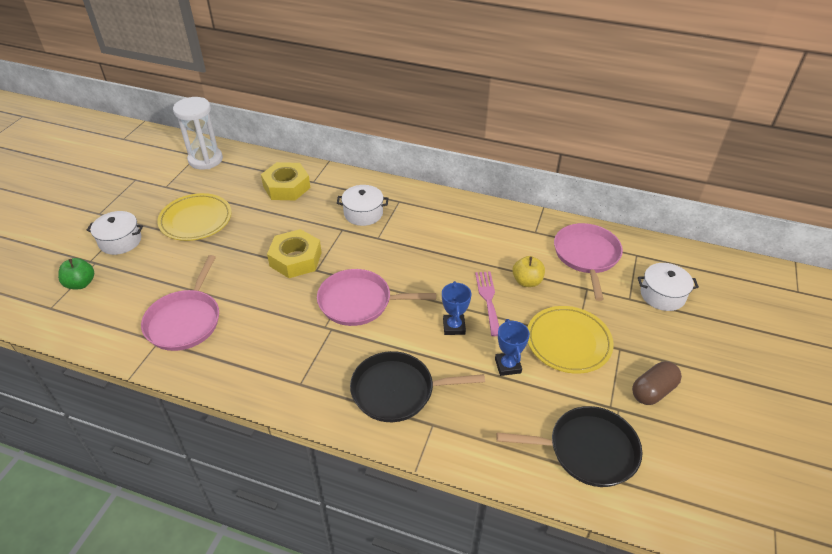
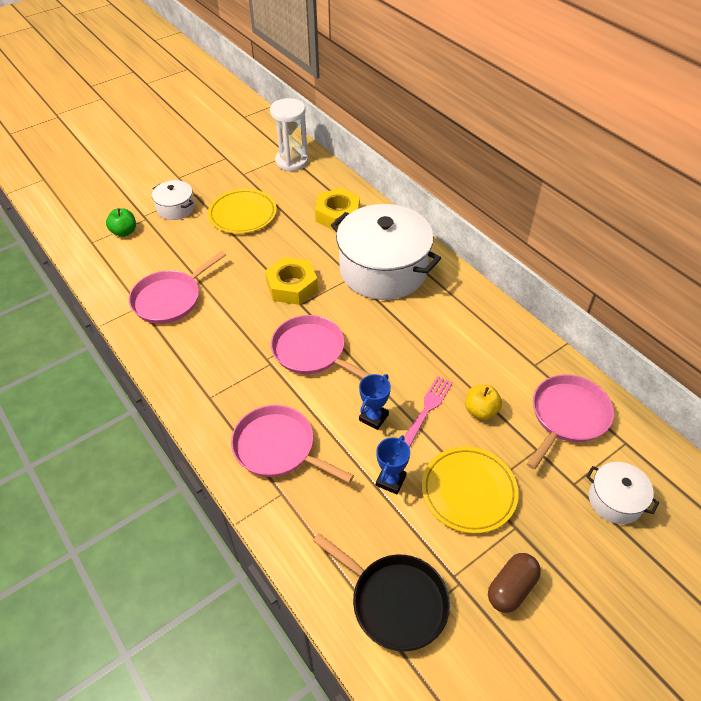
camera: 35 degrees right, 5 degrees up
(363, 213) = (383, 270): white pot -> white pot, size x2.14
(397, 391) = (277, 447): black pan -> pink pan
(653, 391) = (511, 588): brown capsule -> brown capsule turned 45 degrees counterclockwise

